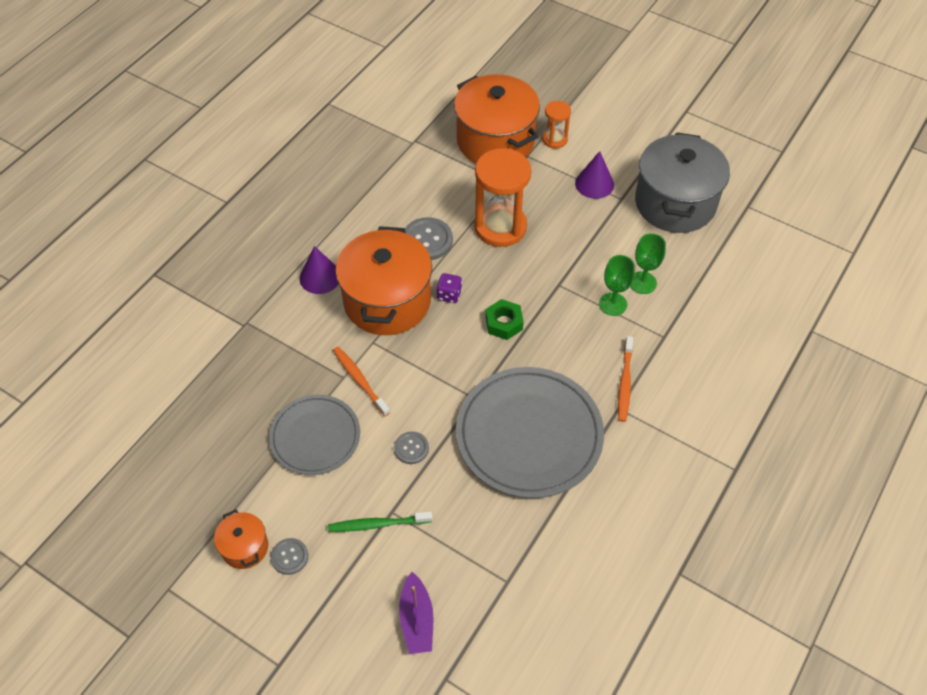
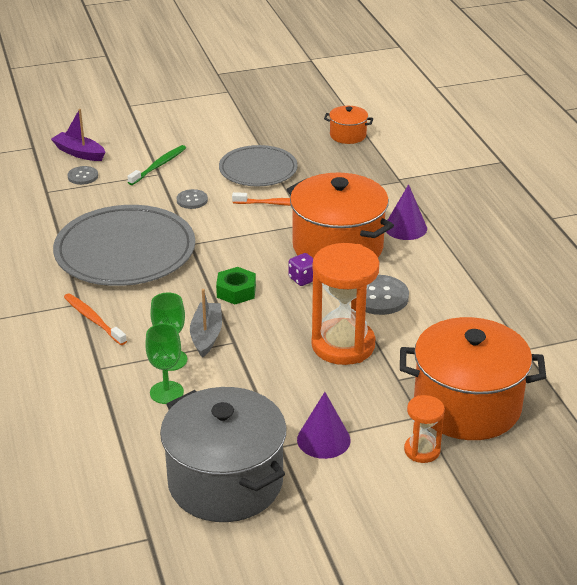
camera: 130 degrees right, 20 degrees down
(245, 547) = (216, 120): orange pot -> orange pot (348, 135)
(289, 557) = (186, 130): grey button -> grey button (83, 176)
(568, 304) = (206, 335): none -> grey boat

